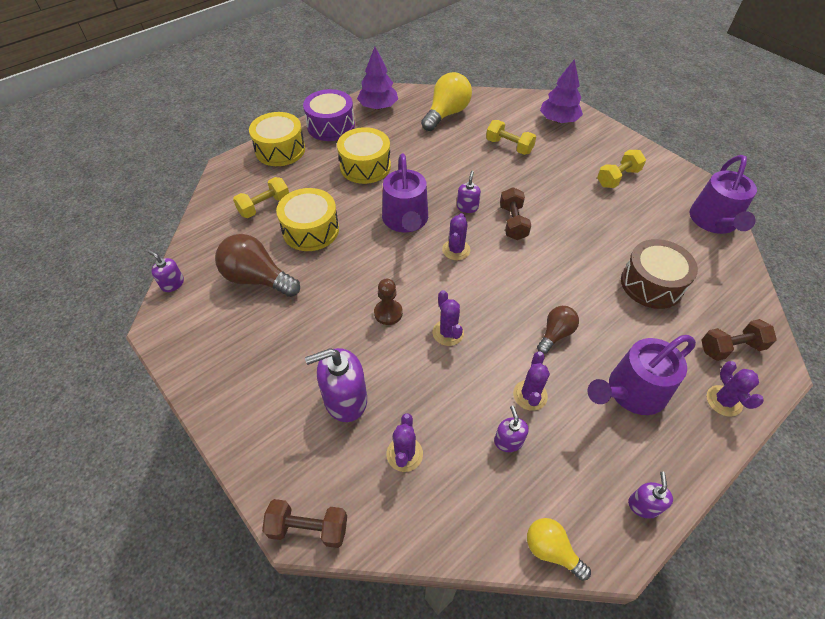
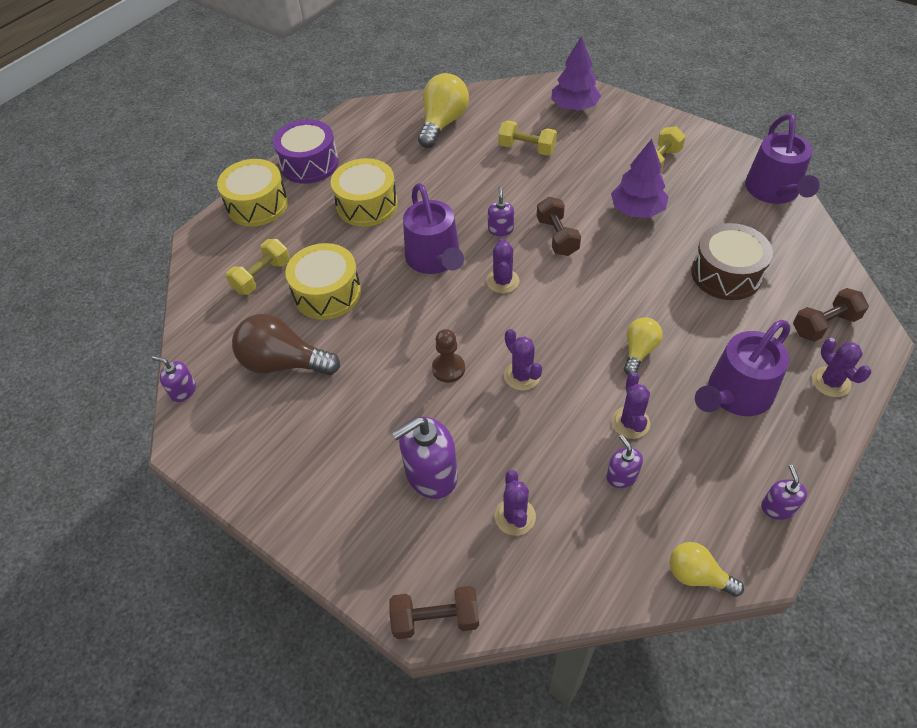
camera: 10 degrees left, 0 degrees up
(378, 107) = (359, 130): purple tree -> purple tree (637, 210)
(555, 334) = (639, 351): brown light bulb -> yellow light bulb

